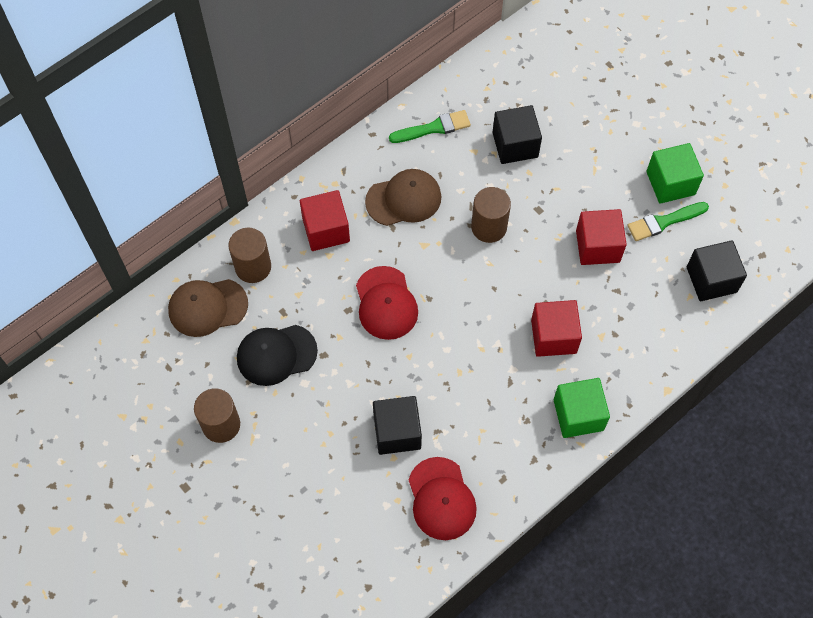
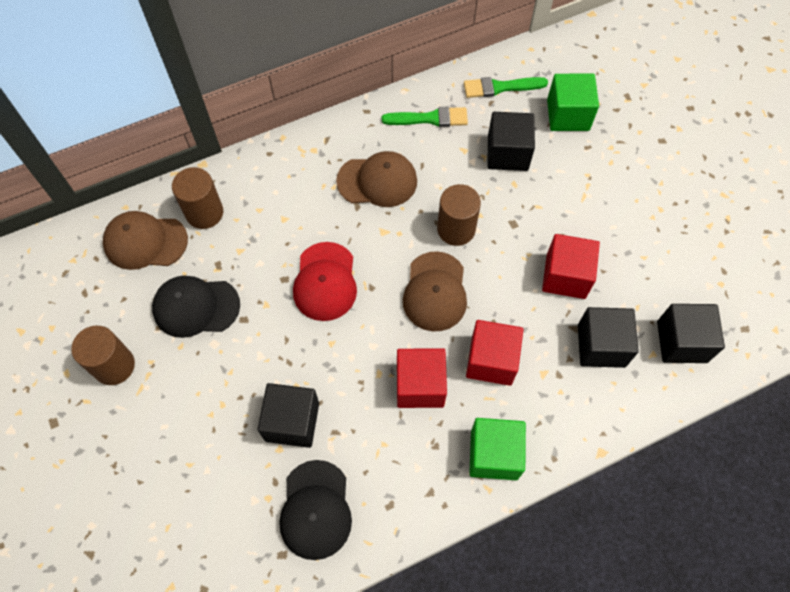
camera: 15 degrees right, 0 degrees up
(326, 230) = (289, 193): red cube -> red cube (420, 385)
(441, 499) = (315, 509): red cap -> black cap
(487, 288) = (435, 291): none -> brown cap
(644, 300) = (601, 345): none -> black cube
(664, 222) = (644, 267): green brush -> green brush (500, 87)
(670, 183) = (662, 229): green cube -> green cube (568, 115)

